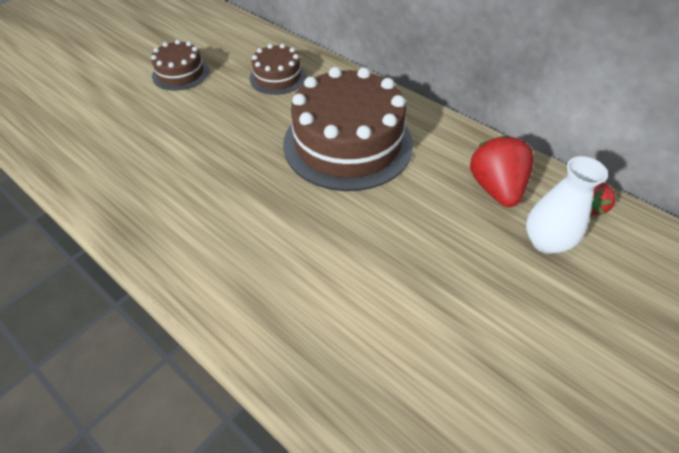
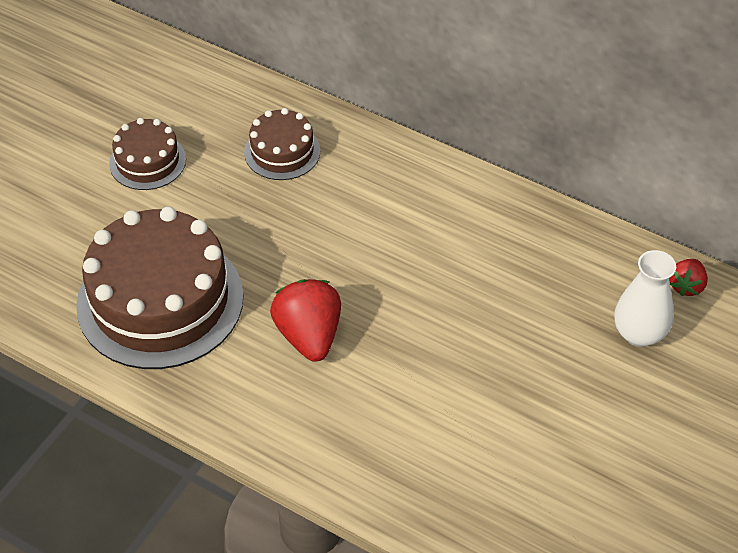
camera: 10 degrees left, 0 degrees up
(348, 143) = (398, 240): brown cake -> brown cake (160, 300)
(495, 188) = (581, 277): red strawberry -> red strawberry (309, 335)

